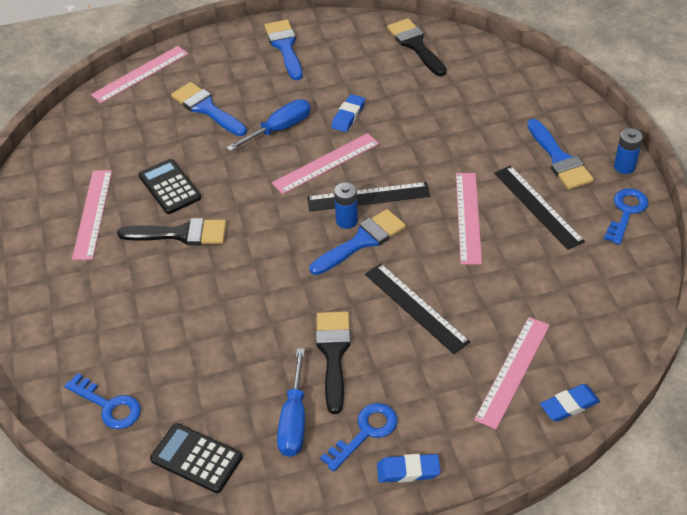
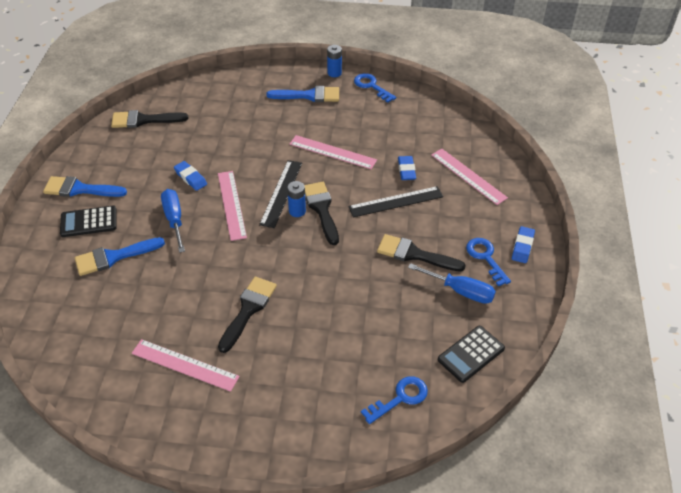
camera: 70 degrees left, 0 degrees up
(140, 74) = (29, 290): pink ruler -> none
(170, 187) = (190, 304): black calculator -> black calculator (88, 222)
(362, 241) = (321, 209): blue brush -> black brush
(538, 206) = (343, 119): black ruler -> none
(569, 405) = (503, 162): blue eraser -> blue eraser (406, 170)

